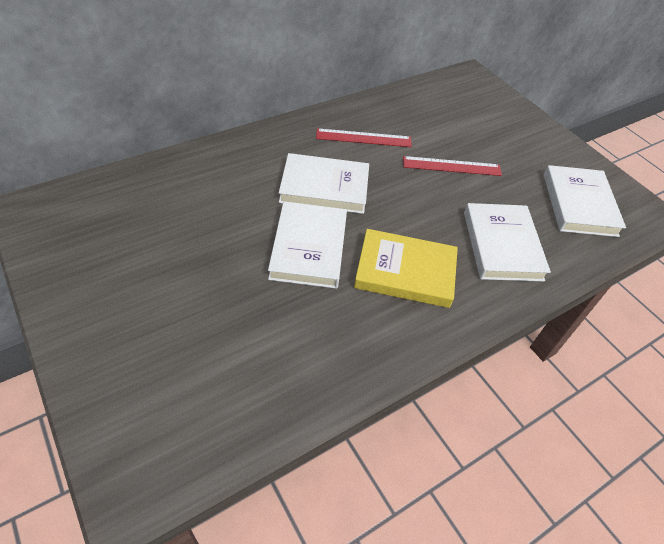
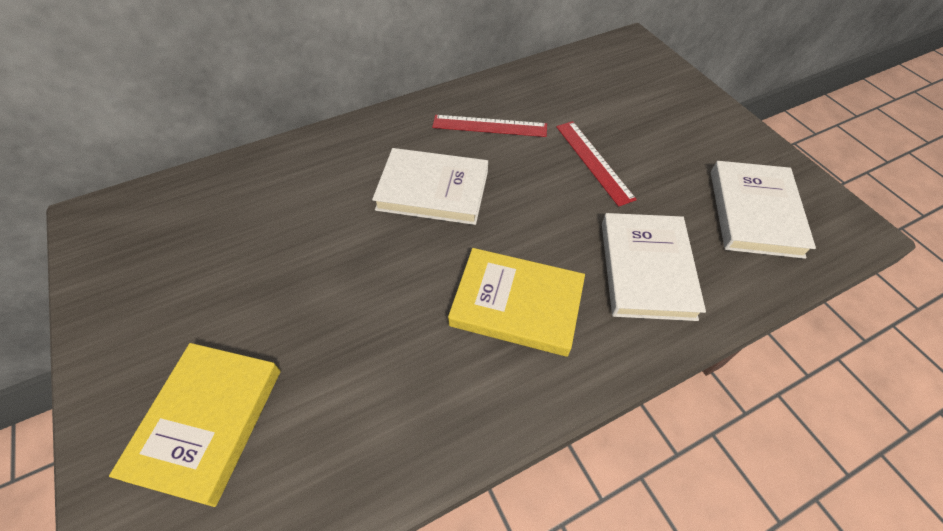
camera: 10 degrees right, 5 degrees up
(168, 362) = (207, 422): none -> yellow book
(308, 248) = (401, 270): white book -> none
(452, 166) = (593, 161): red ruler -> red ruler turned 60 degrees clockwise

